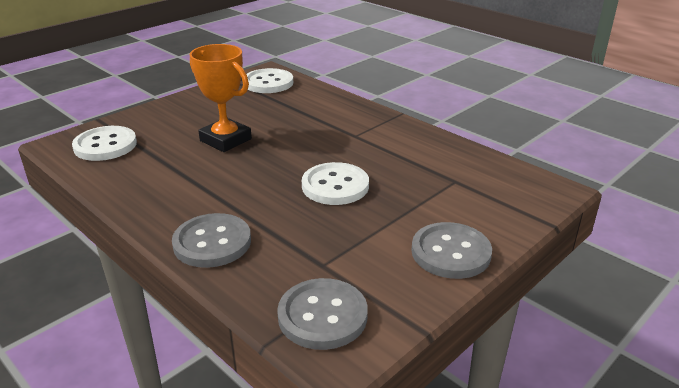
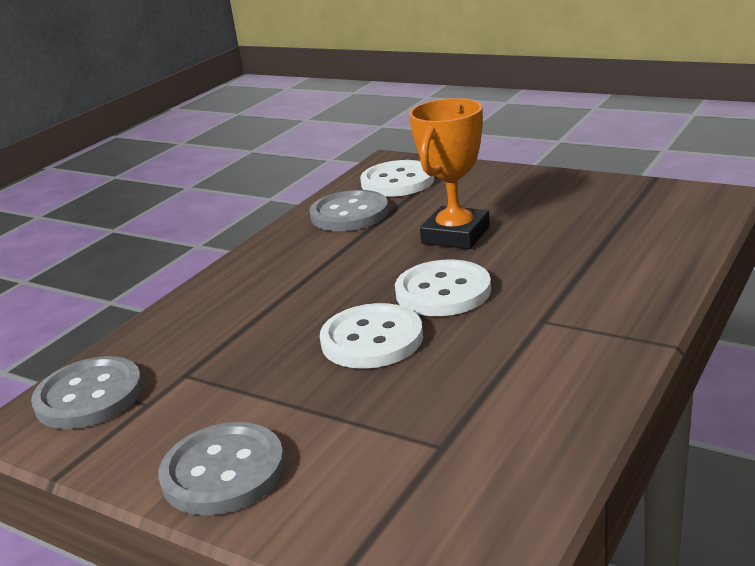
camera: 80 degrees right, 5 degrees down
(212, 242) = (218, 296): grey button -> grey button (349, 214)
(268, 83) = (668, 209): white button -> white button (443, 291)

